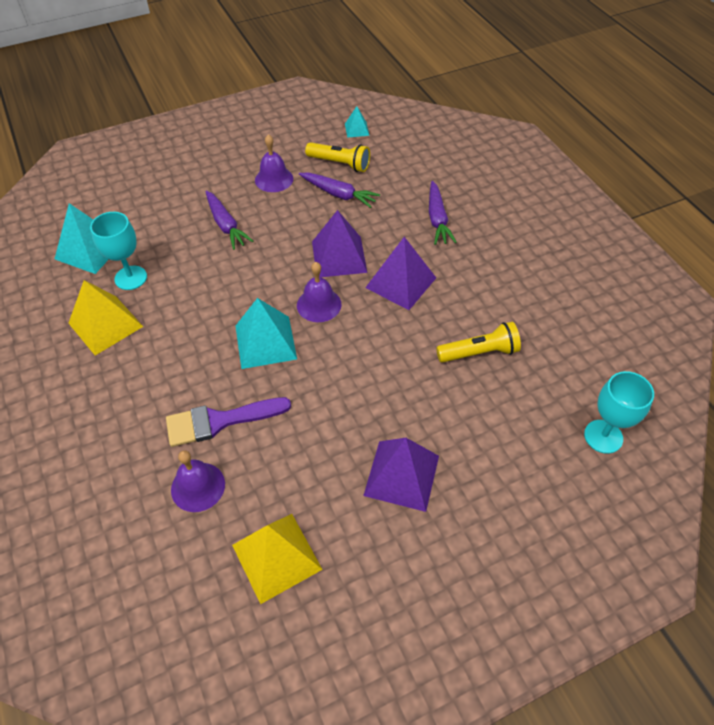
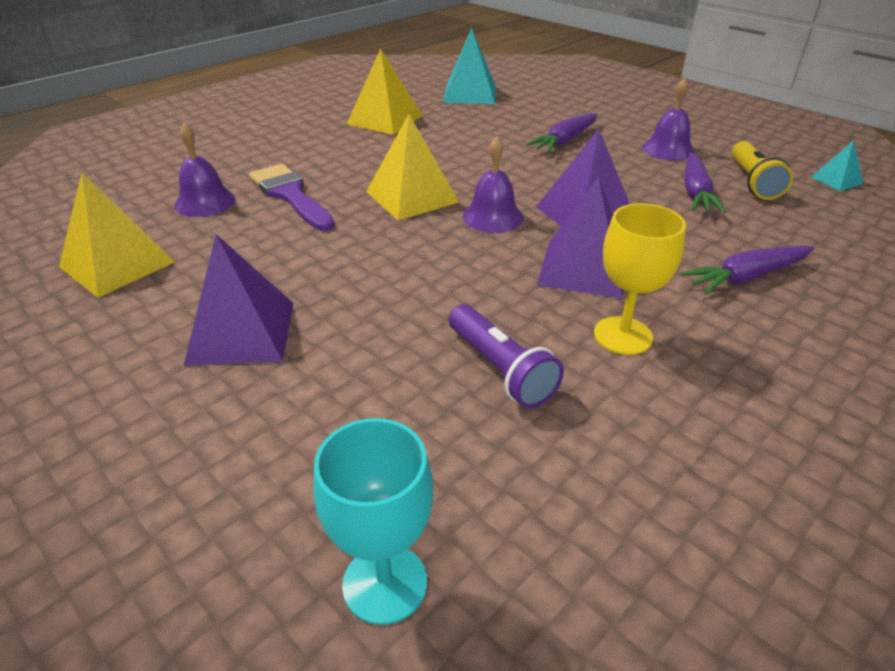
camera: 70 degrees right, 15 degrees down
(131, 278) = (450, 116): turquoise goblet -> none
(265, 342) = (412, 197): turquoise pyramid -> yellow pyramid
(469, 291) = (623, 335): none -> yellow goblet
(479, 352) = (500, 369): yellow flashlight -> purple flashlight

